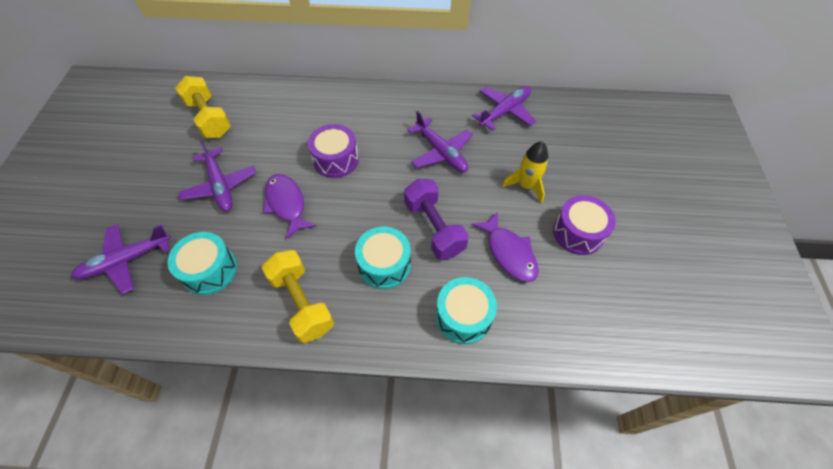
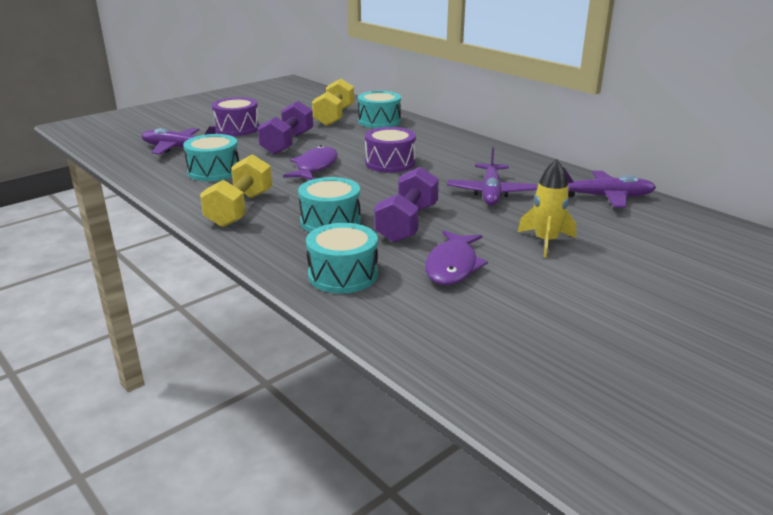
camera: 45 degrees right, 30 degrees down
(220, 185) = (287, 143): purple plane -> purple dumbbell
(256, 103) = (379, 121): none -> turquoise drum
(578, 233) = (554, 290): purple drum -> purple drum (237, 129)

